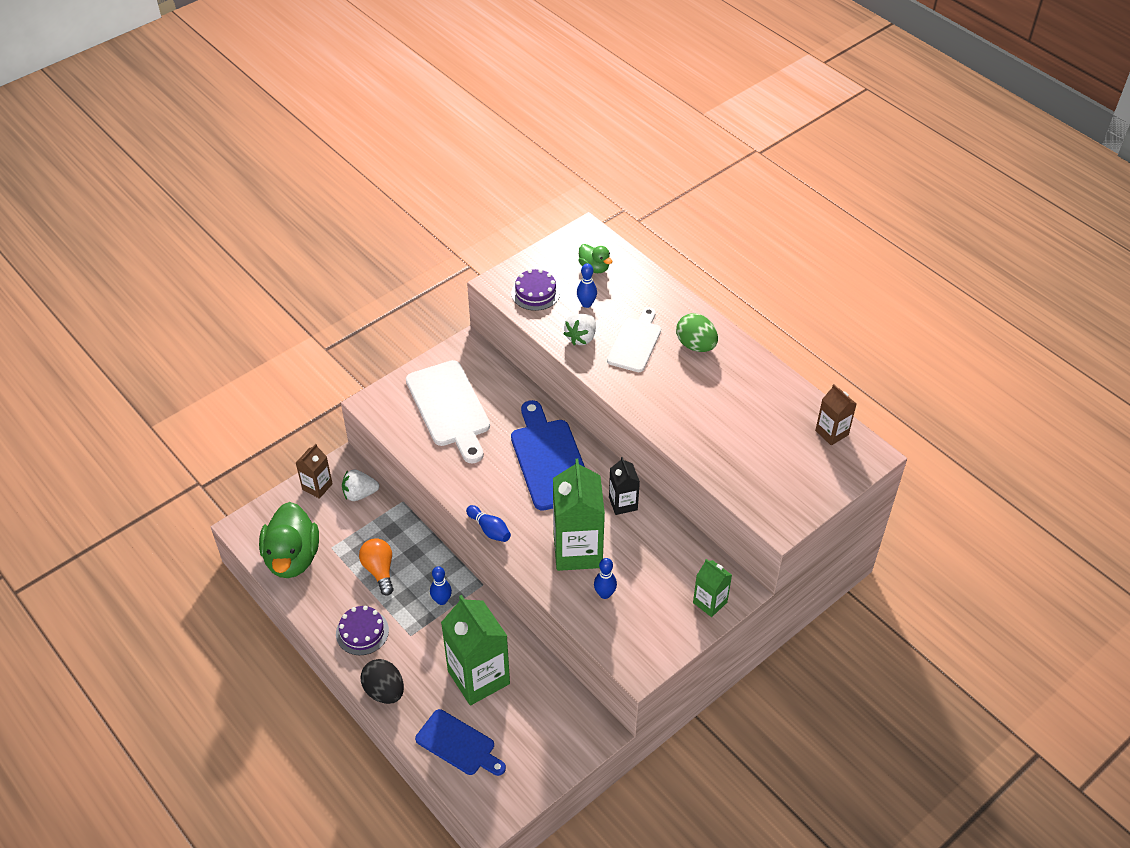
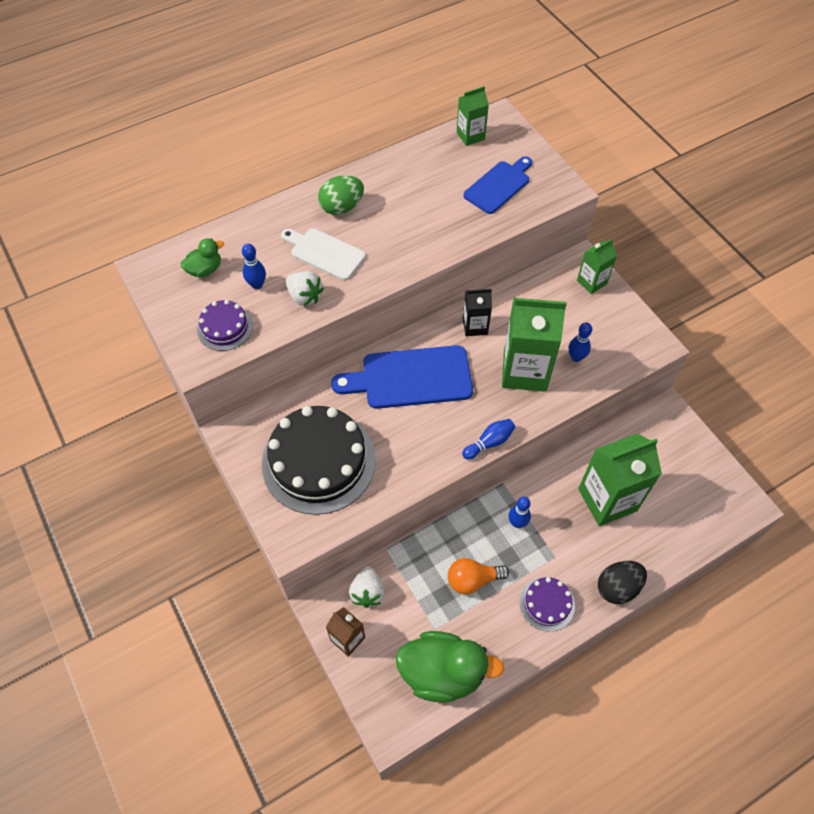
camera: 80 degrees left, 10 degrees up
(449, 408) = (318, 461): white cutting board -> black cake
(458, 744) = (677, 525): blue cutting board -> blue cutting board (499, 185)
(831, 433) = (470, 136): brown carton -> green carton

